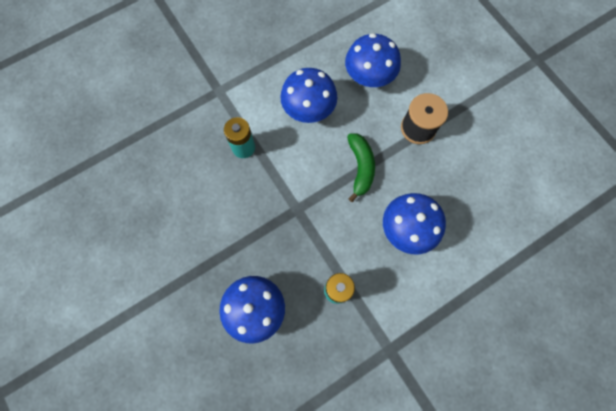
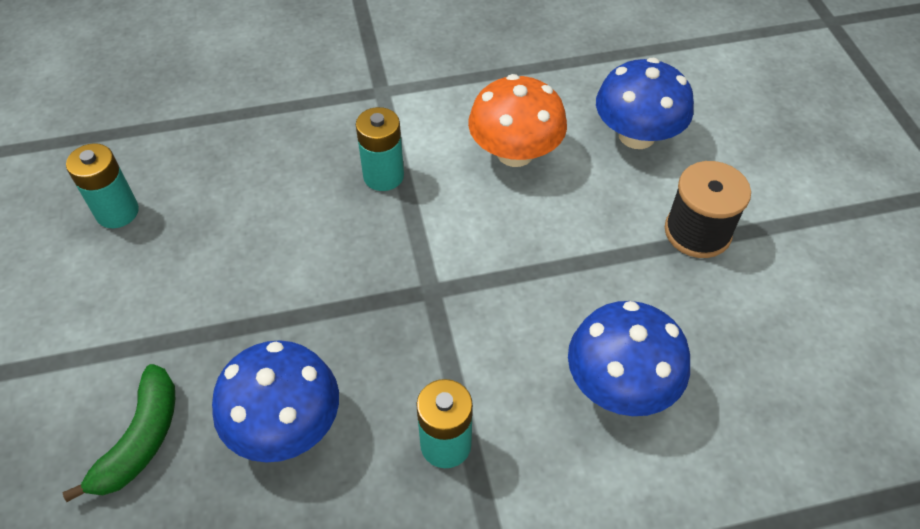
camera: 20 degrees right, 20 degrees down
(106, 220) = (117, 212): none -> turquoise battery
(308, 109) = (515, 153): blue mushroom -> orange mushroom
(360, 167) = (570, 261): green banana -> green banana (141, 440)

